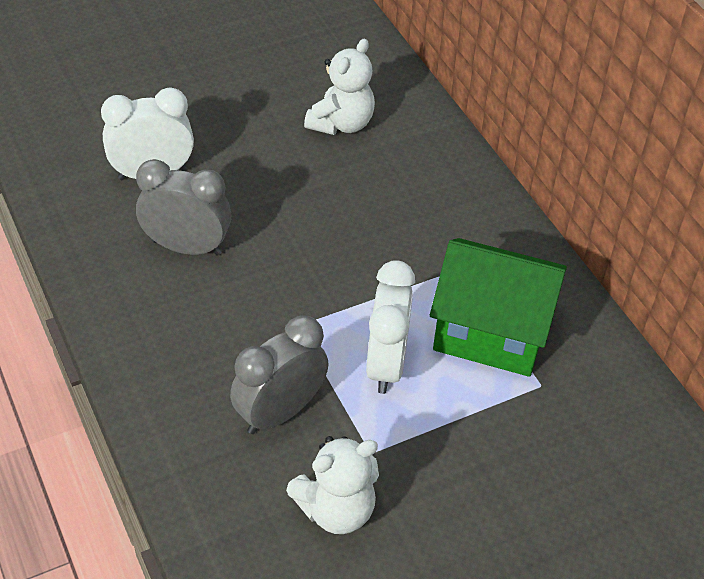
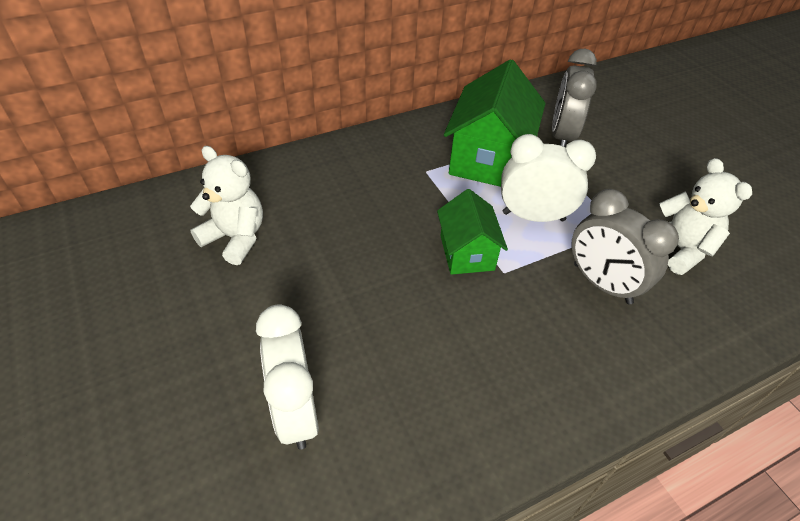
camera: 90 degrees left, 0 degrees up
(187, 247) = (414, 366): grey clock -> grey clock (562, 136)
(325, 296) = (467, 252): none -> green house

